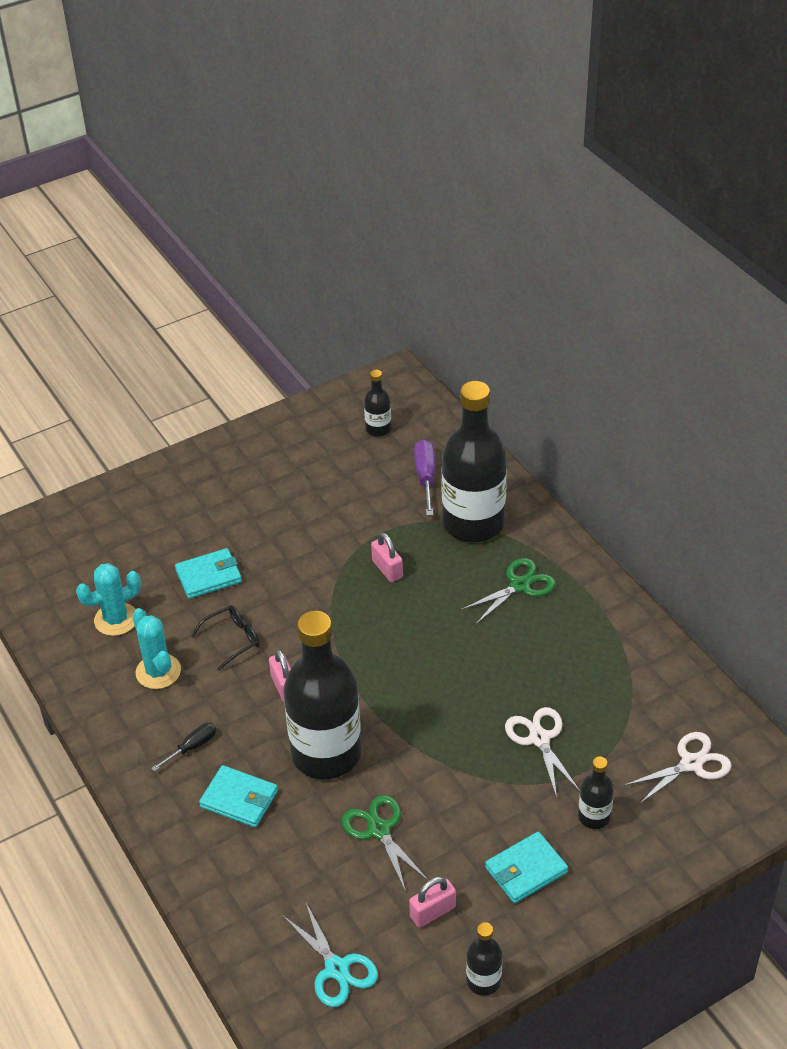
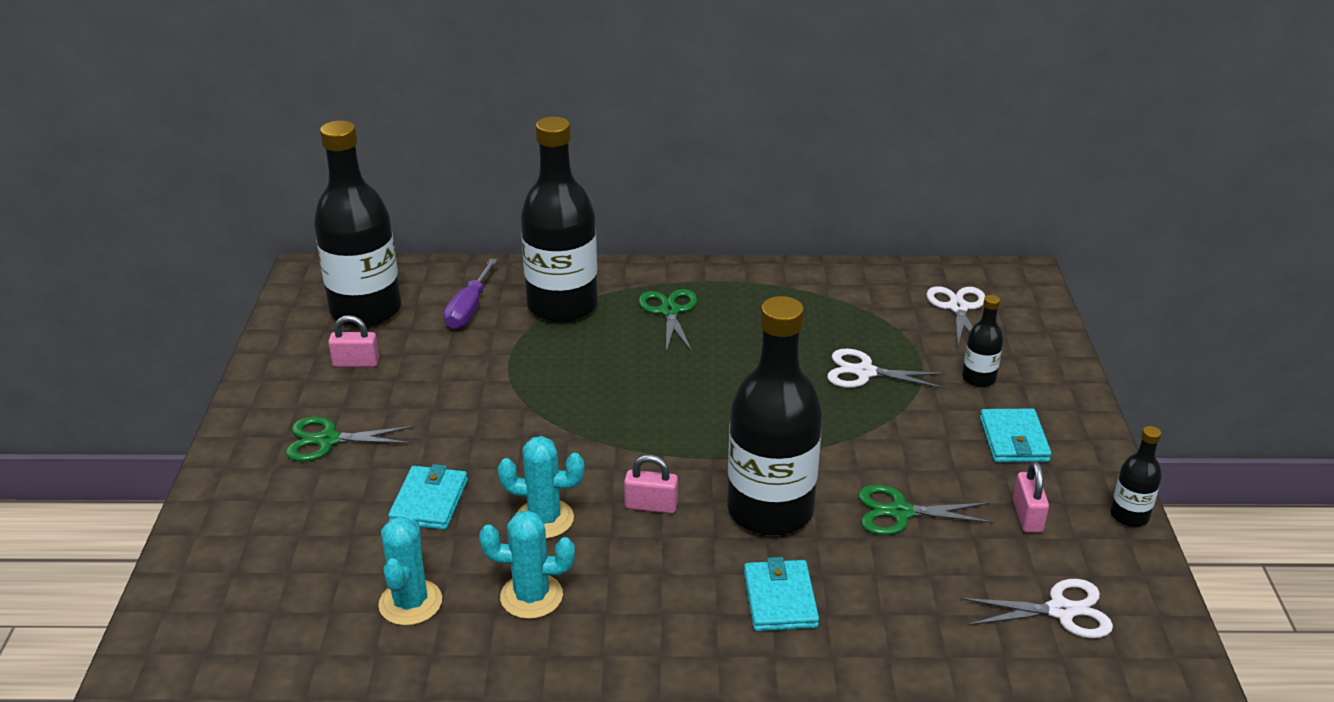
camera: 60 degrees left, 10 degrees down
(192, 747) = (673, 610): black screwdriver -> none
(230, 496) = (328, 440): none -> green scissors
(232, 640) = (544, 519): black glasses -> turquoise cactus
(239, 799) = (780, 599): turquoise wallet -> turquoise wallet turned 60 degrees counterclockwise
(336, 968) = (1060, 611): turquoise scissors -> white scissors
(378, 429) = (366, 310): black bottle -> black bottle, size x2.26
(387, 569) = (562, 377): pink padlock -> pink padlock (356, 363)
(425, 477) = (469, 309): purple screwdriver -> purple screwdriver turned 105 degrees counterclockwise

